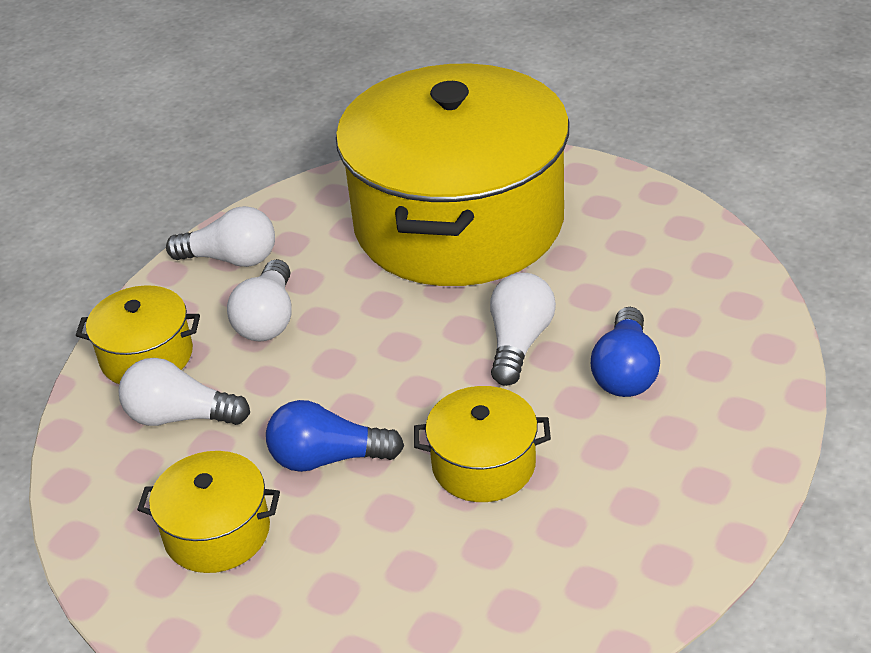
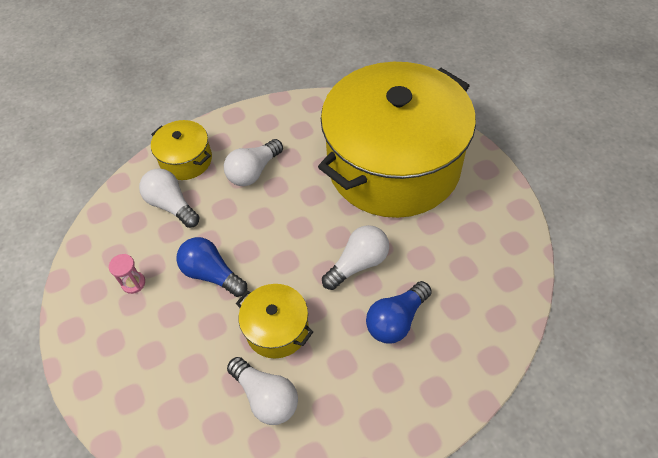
camera: 35 degrees right, 15 degrees up
(217, 532) = (133, 283): yellow pot -> pink hourglass
(231, 259) = (267, 124): white light bulb -> white light bulb (266, 397)

